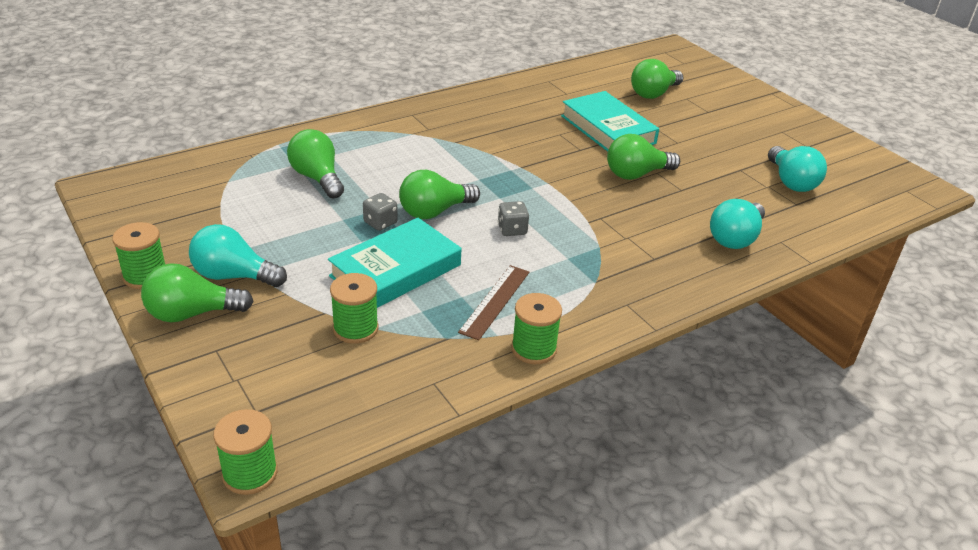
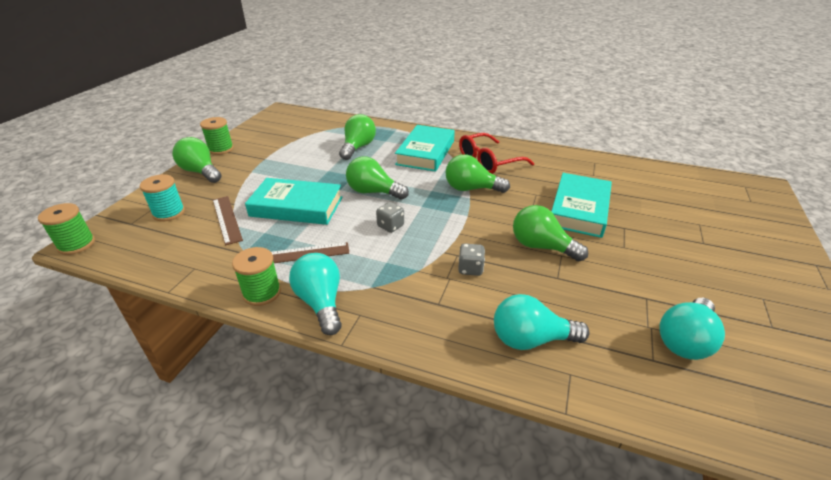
camera: 55 degrees right, 0 degrees up
(234, 276) = (242, 167): turquoise light bulb -> turquoise light bulb (321, 302)
(274, 371) = (169, 213): none -> turquoise spool
(355, 329) = (226, 219): green spool -> brown ruler
(380, 223) = (338, 182): grey dice -> grey dice (470, 269)
(398, 145) = (426, 152): none -> turquoise book
(470, 124) = (488, 161): none -> red glasses
(653, 93) = (671, 207): green light bulb -> green light bulb (471, 189)

